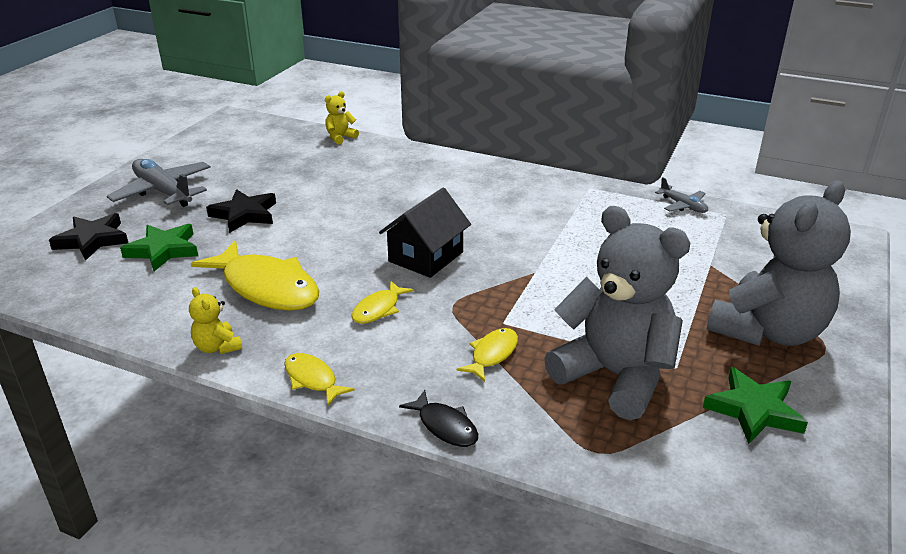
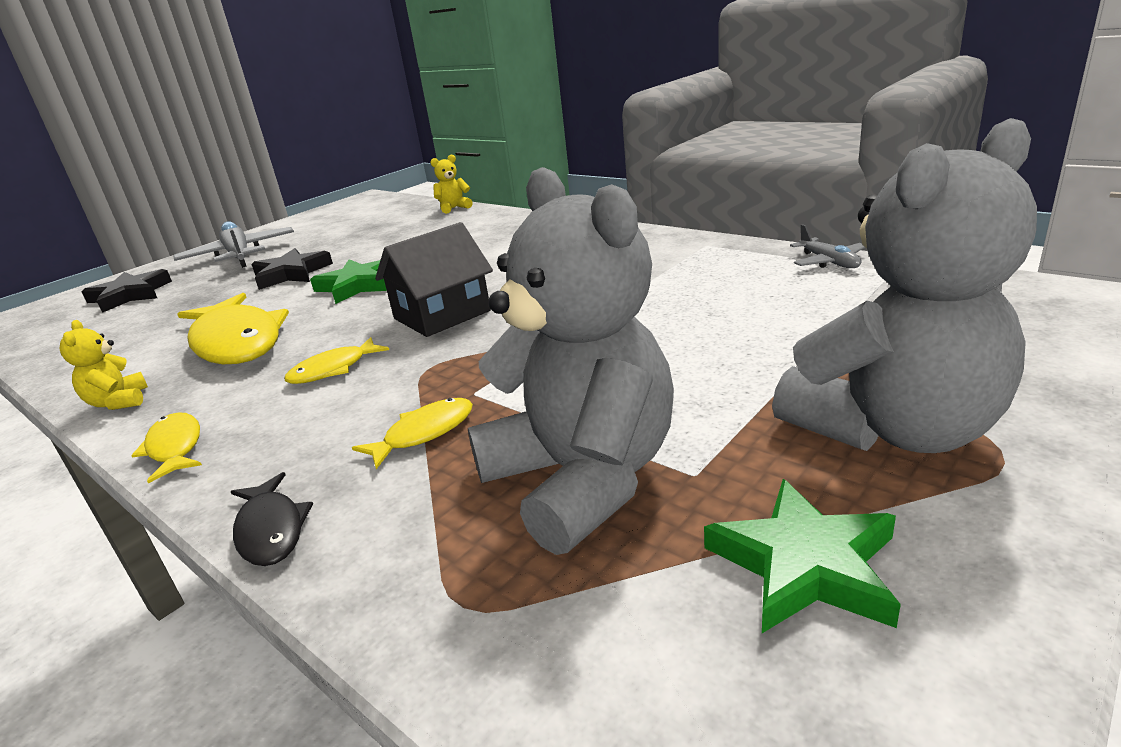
camera: 20 degrees right, 5 degrees down
(163, 250) = (180, 304): green star -> green star (358, 285)

